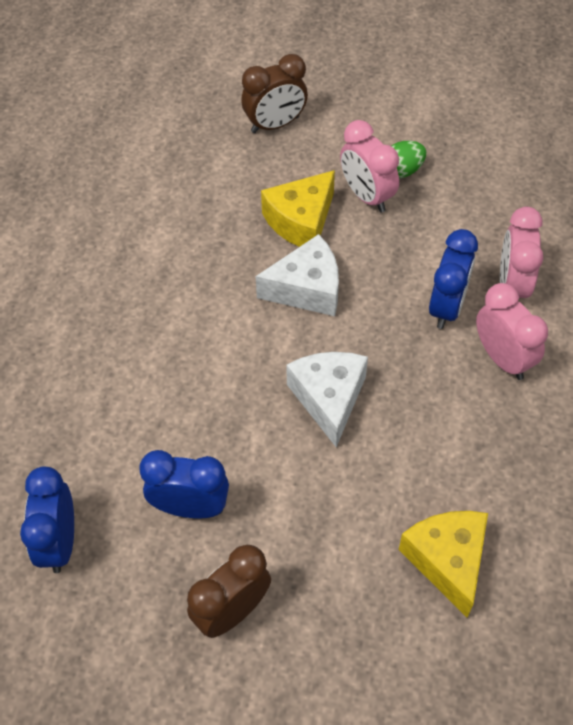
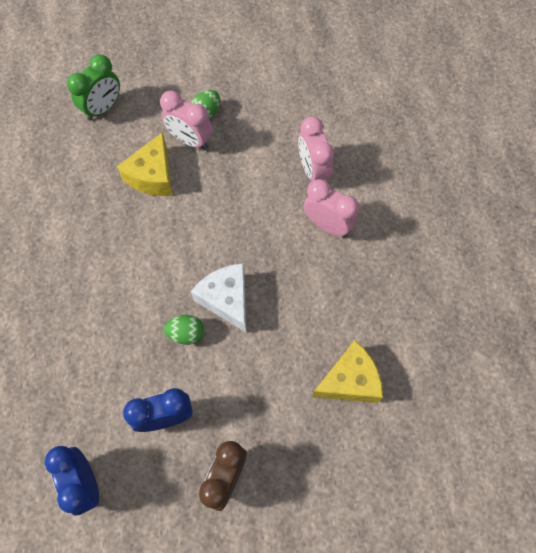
camera: 25 degrees left, 10 degrees up
(260, 419) = (186, 333): none -> green egg
(275, 124) = (103, 108): brown clock -> green clock
(307, 289) = (178, 225): white cheese -> none
(446, 307) = (277, 202): blue clock -> none
(447, 561) = (349, 381): yellow cheese -> yellow cheese turned 105 degrees clockwise

